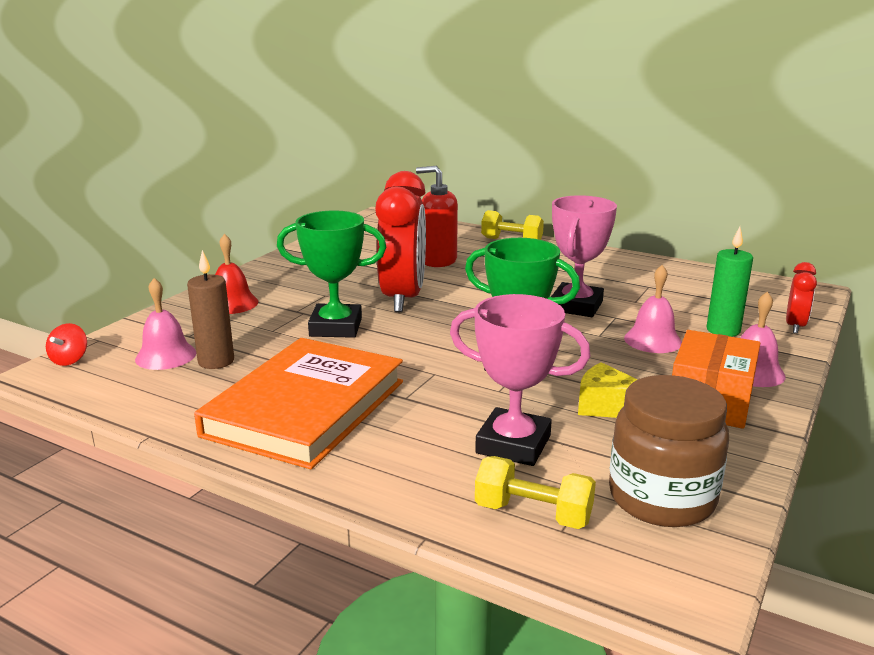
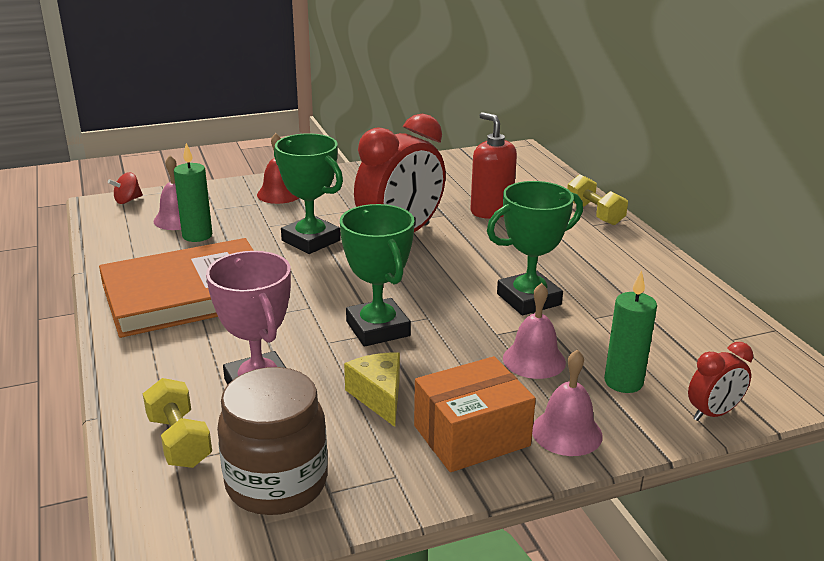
camera: 40 degrees right, 5 degrees up
(216, 361) = (197, 236): brown candle -> green candle
(576, 306) = (528, 299): pink trophy -> green trophy

